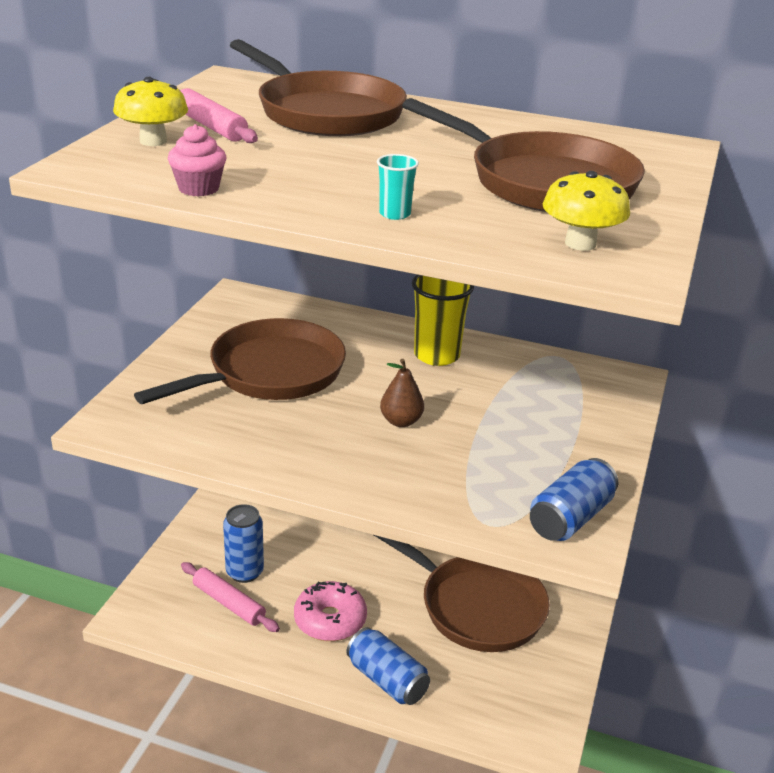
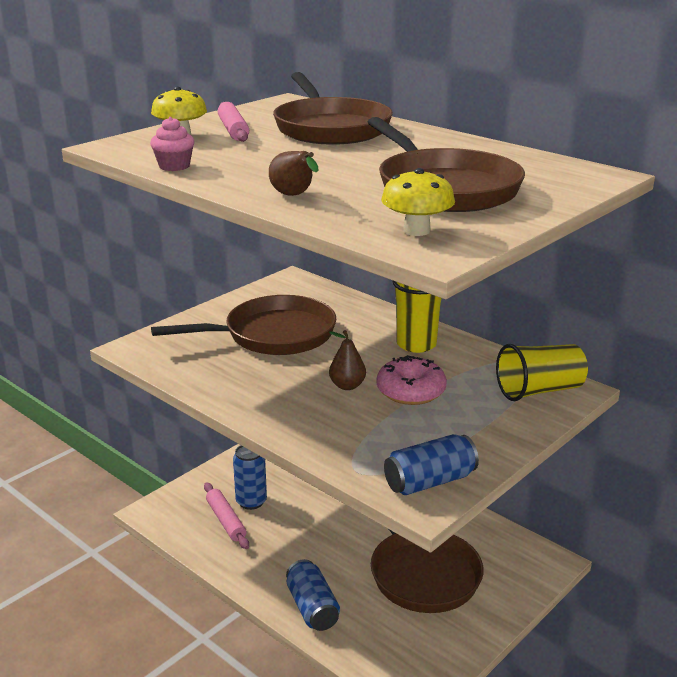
camera: 25 degrees right, 5 degrees down
(330, 620) = (295, 552): pink donut -> pink donut (411, 391)
(395, 214) = (294, 196): turquoise cup -> brown pear
(597, 386) = (539, 391): none -> yellow cup

